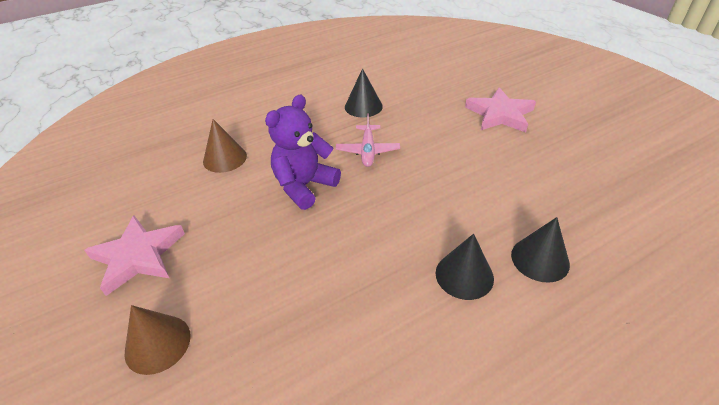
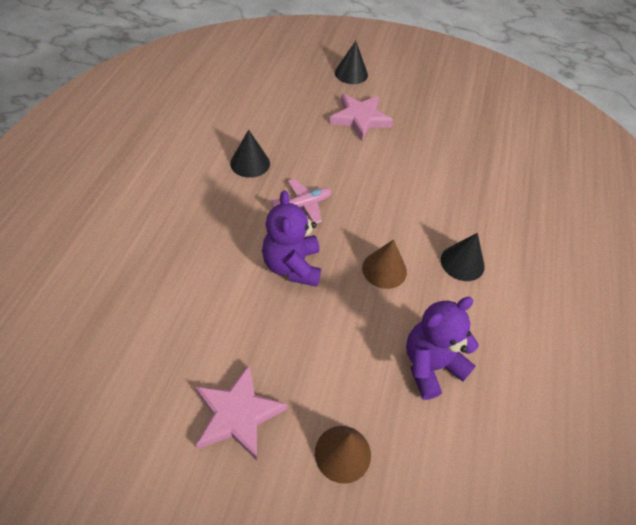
camera: 50 degrees left, 10 degrees up
(225, 158) = (191, 284): brown cone -> brown cone (384, 269)
(316, 338) = (431, 365): none -> purple teddy bear
(367, 151) = (303, 205): pink plane -> pink plane turned 75 degrees counterclockwise
(540, 259) = (487, 224): black cone -> black cone (351, 73)

